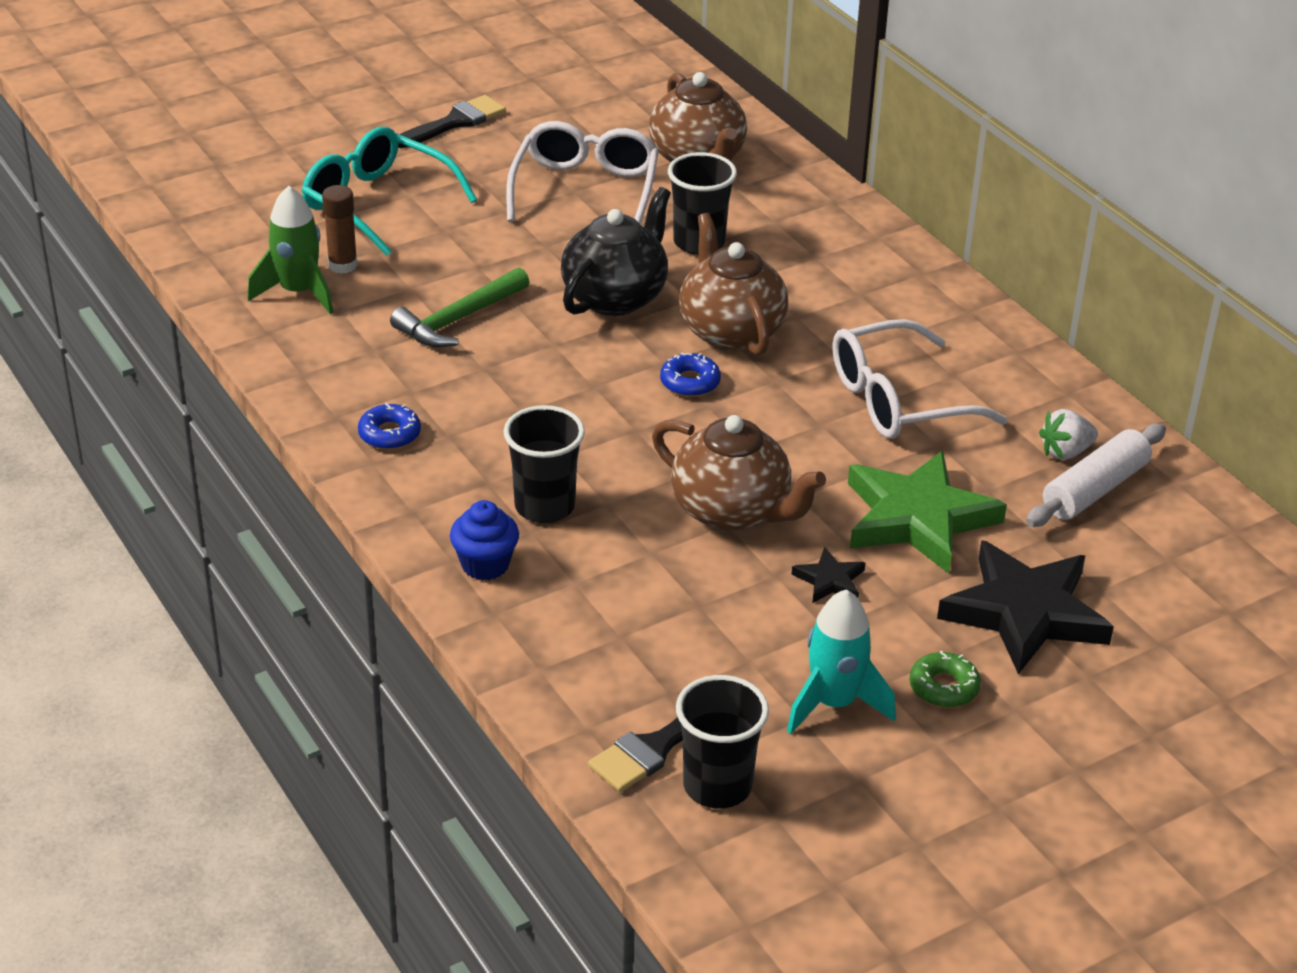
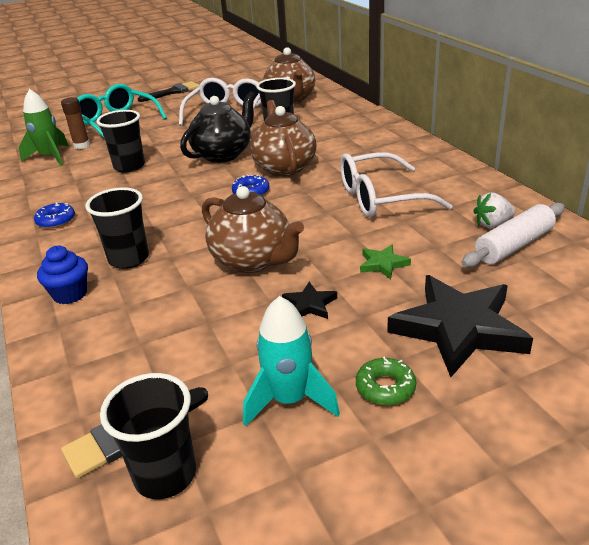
camera: 10 degrees right, 5 degrees down
(458, 320) = (129, 166): green hammer -> black cup
(918, 518) = (383, 264): green star -> green star, size x0.44

